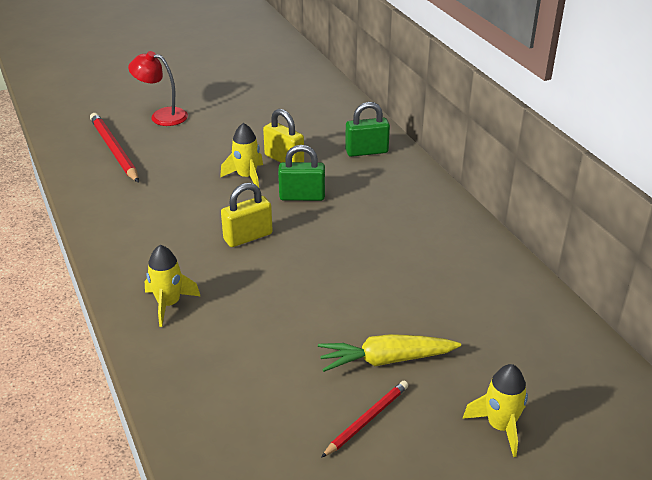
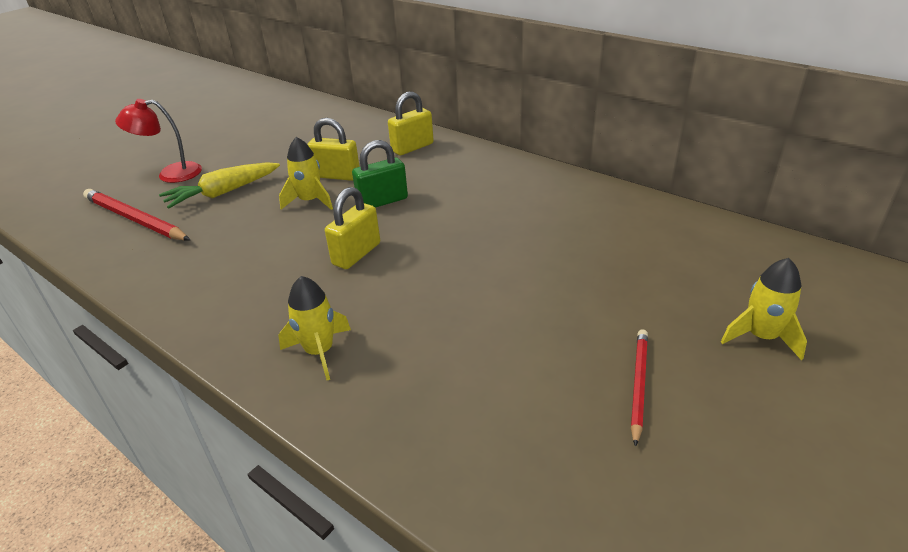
camera: 25 degrees left, 0 degrees up
(366, 151) = (412, 147): green padlock -> yellow padlock
(385, 360) = (599, 319): yellow carrot -> yellow carrot (222, 193)

